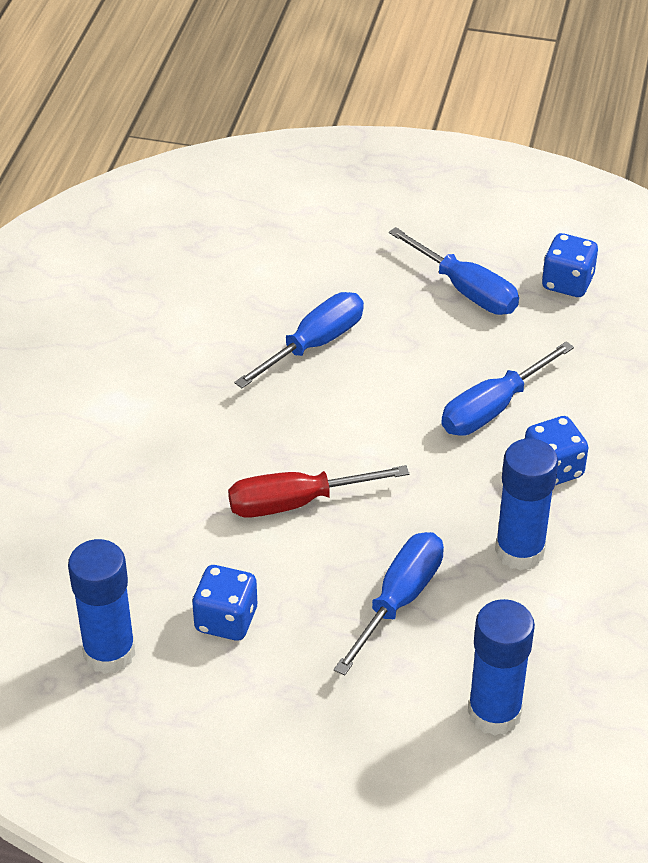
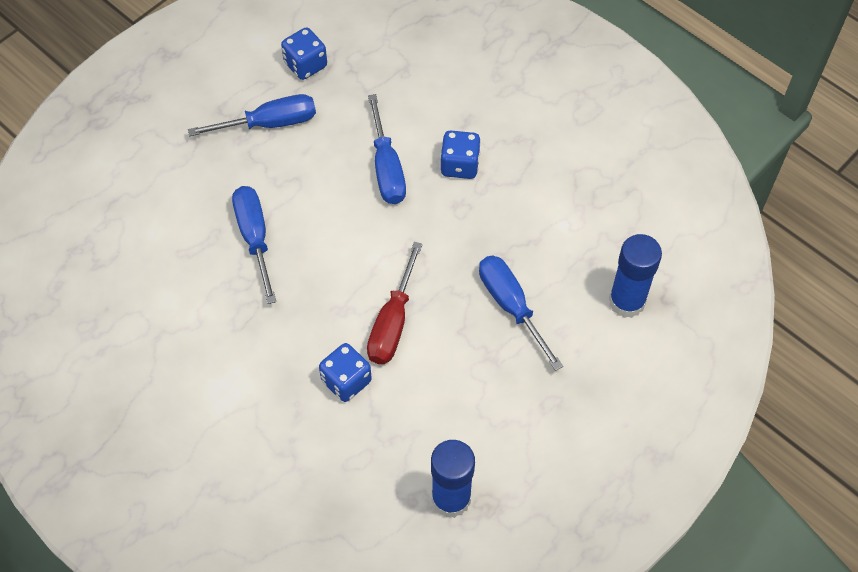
camera: 60 degrees left, 15 degrees up
(226, 620) = (466, 414): blue dice -> blue dice (346, 381)
(519, 551) = (513, 220): blue glue stick -> none

